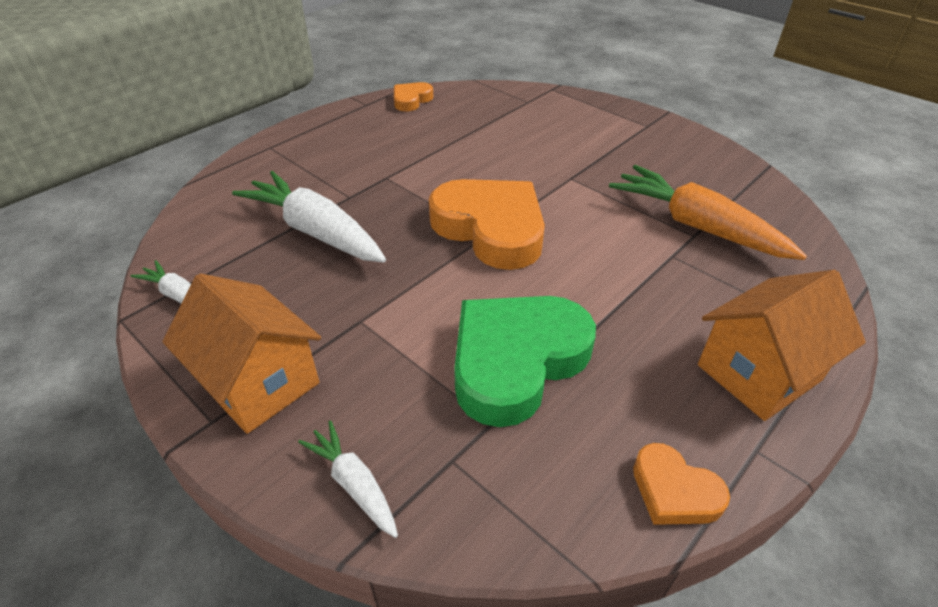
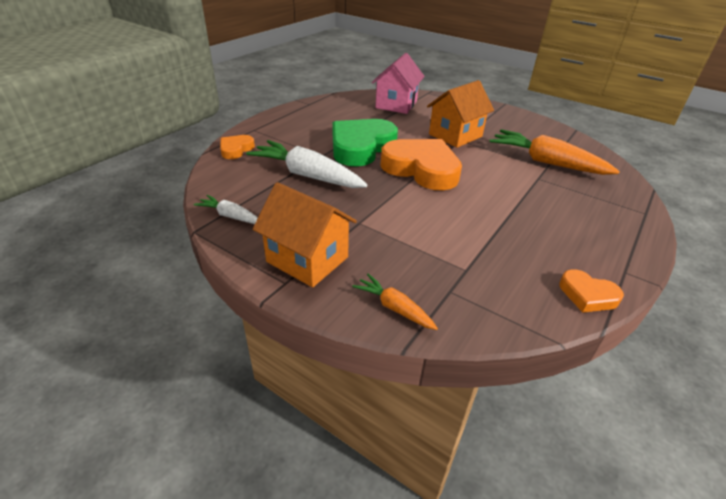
camera: 10 degrees left, 5 degrees down
(354, 483) = (394, 308): white carrot -> orange carrot
(411, 100) = (339, 101): orange heart -> orange heart (236, 149)
(495, 109) = (396, 104): none -> pink house
(516, 361) = (467, 237): green heart -> green heart (361, 147)
(758, 372) = (611, 234): orange house -> orange house (455, 135)

